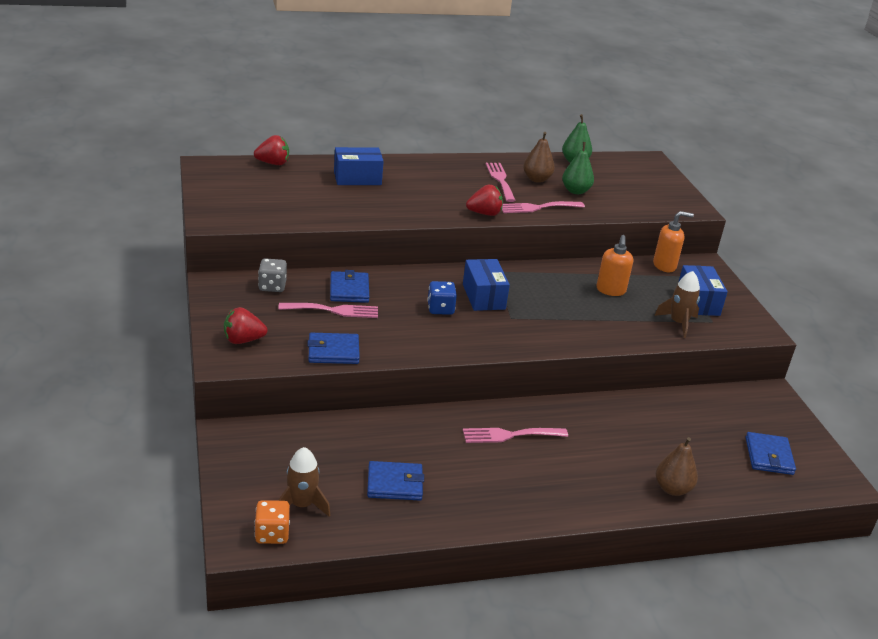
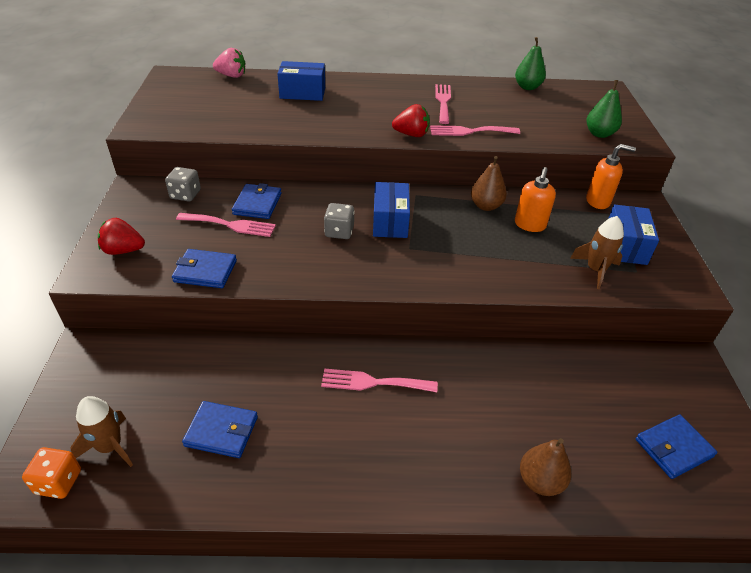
camera: 15 degrees right, 10 degrees up
(273, 163) = (231, 76): red strawberry -> pink strawberry
(440, 309) = (339, 232): blue dice -> grey dice
(536, 179) = (481, 103): brown pear -> brown pear (486, 206)
(575, 191) = (517, 116): green pear -> green pear (599, 134)
(769, 456) = (673, 448): blue wallet -> blue wallet turned 45 degrees clockwise

